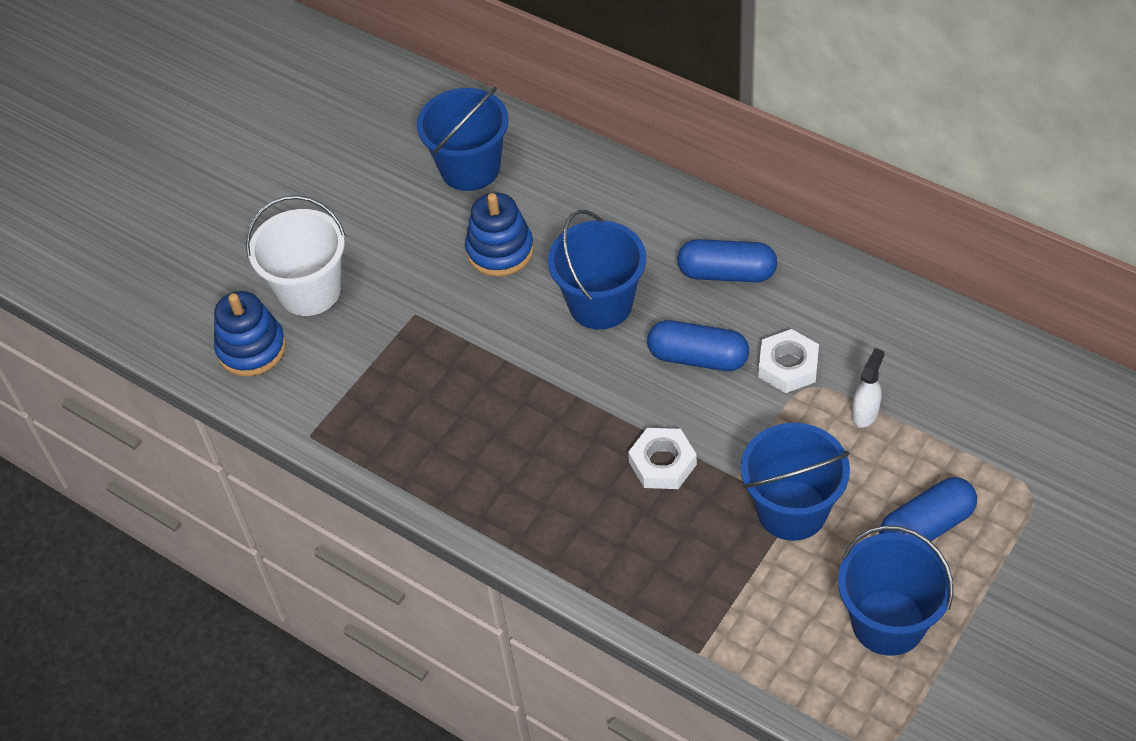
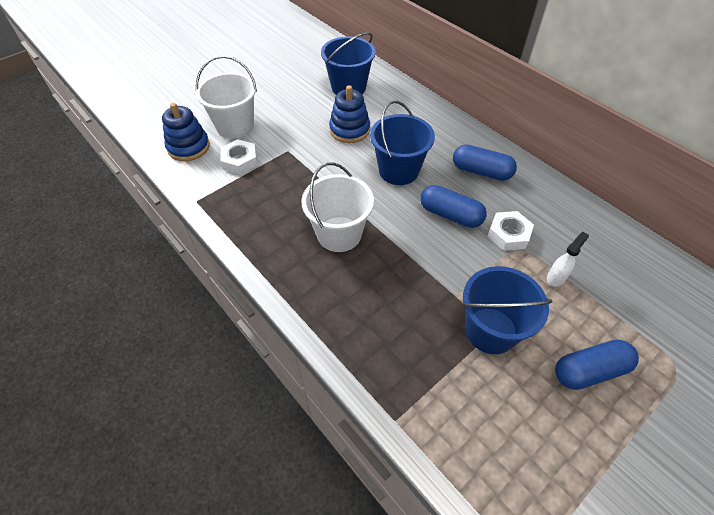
camera: 10 degrees right, 0 degrees up
(545, 430) = (339, 234): none -> white bucket
(662, 463) = (408, 274): white nut -> white nut (240, 160)
(888, 622) = (548, 440): blue bucket -> none

